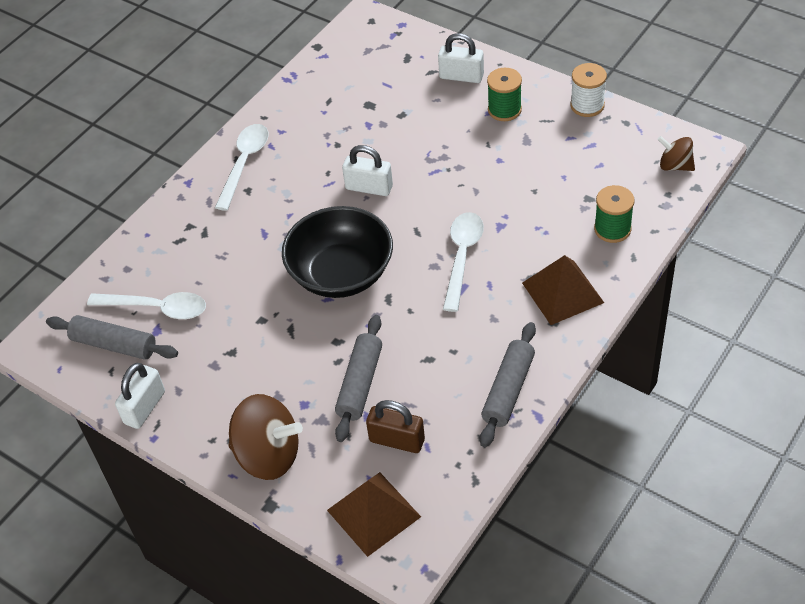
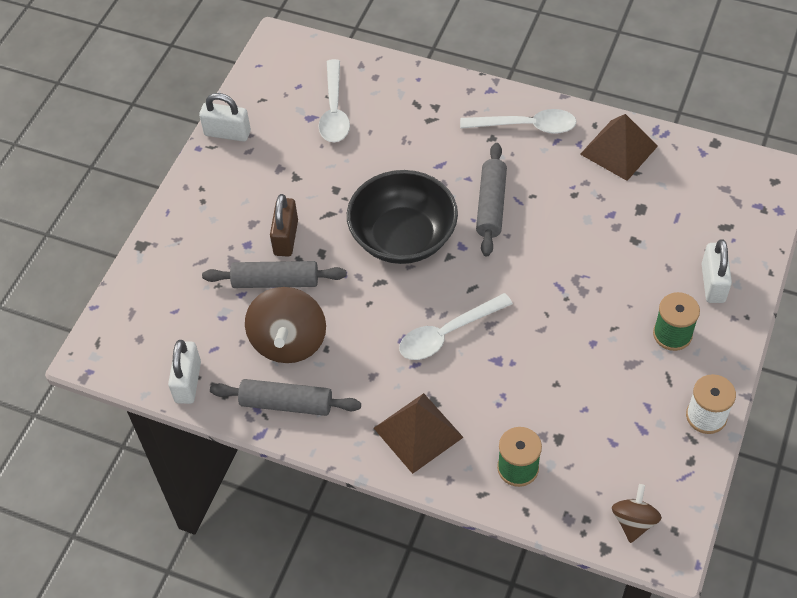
camera: 75 degrees right, 5 degrees up
(114, 344) = (289, 93): grey rolling pin -> grey rolling pin (491, 205)
(268, 455) = (190, 232): brown spinning top -> brown spinning top (289, 342)
(369, 188) = (520, 235): white padlock -> white padlock (188, 382)
(374, 513) = (140, 322): brown pyramid -> brown pyramid (619, 150)
(397, 440) = (217, 323): brown padlock -> brown padlock (286, 237)
(462, 256) = (447, 334): white spoon -> white spoon turned 150 degrees clockwise

